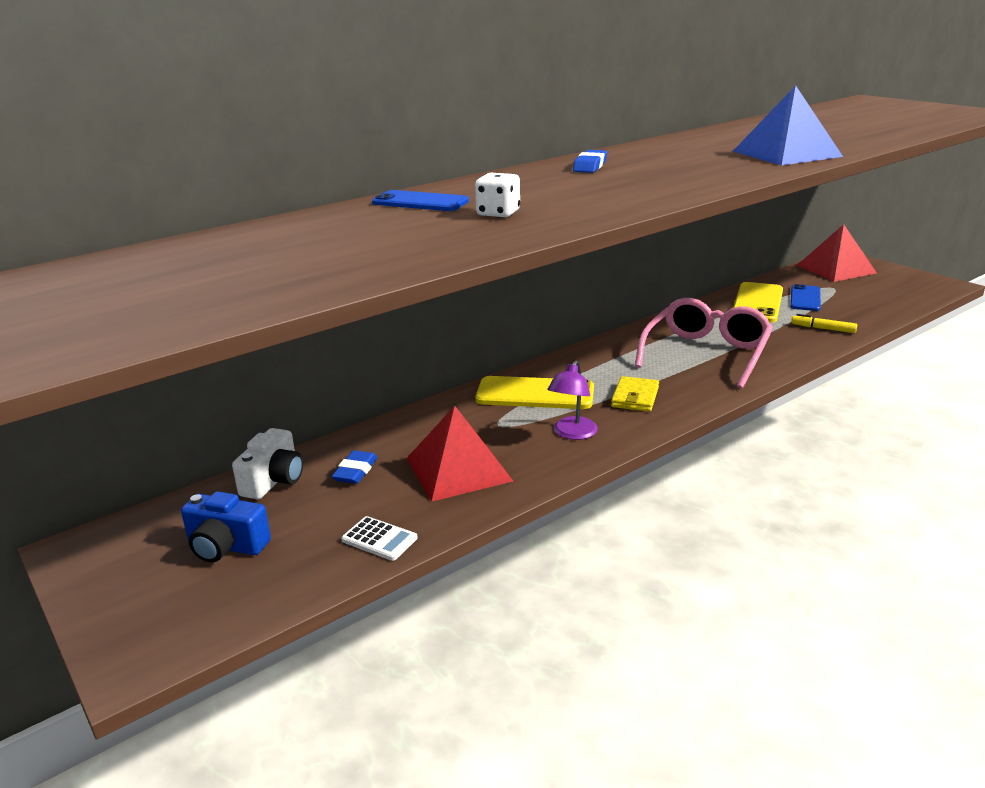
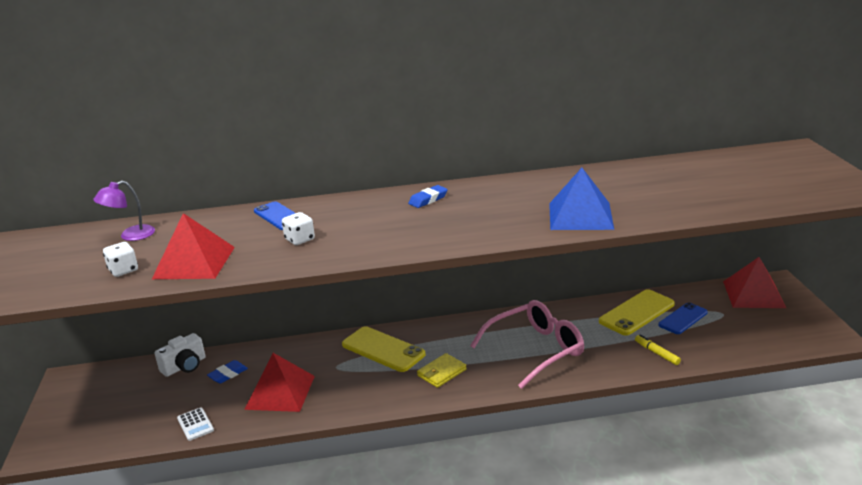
camera: 30 degrees right, 0 degrees up
(226, 546) = (126, 401): blue camera -> none
(275, 280) = (123, 270): none -> white dice
(383, 254) = (194, 262): none -> red pyramid
(572, 433) = (370, 388): purple lamp -> purple lamp (130, 236)

